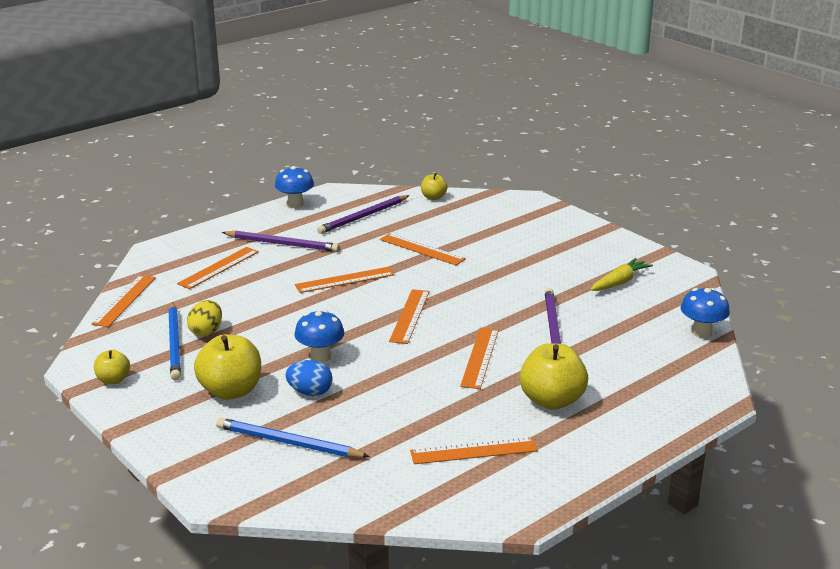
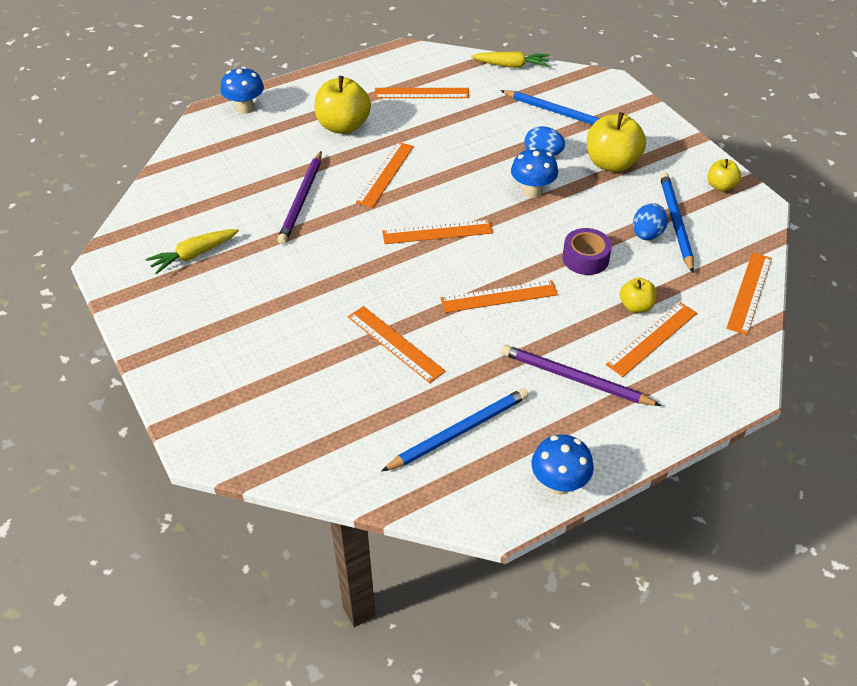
camera: 170 degrees left, 20 degrees up
(206, 332) = (647, 234): yellow egg -> blue egg
(268, 310) = (585, 258): none -> purple tape
(359, 506) = (511, 65): none -> yellow carrot
(363, 217) = (459, 431): purple pencil -> blue pencil
(409, 316) = (437, 232): orange ruler -> orange ruler turned 60 degrees clockwise
(433, 197) = (343, 473): yellow apple -> yellow apple (636, 306)
(701, 332) = (165, 179): blue mushroom -> blue mushroom (245, 108)

